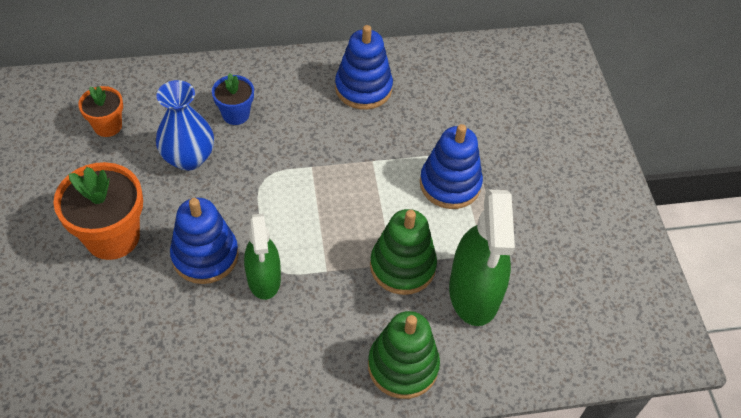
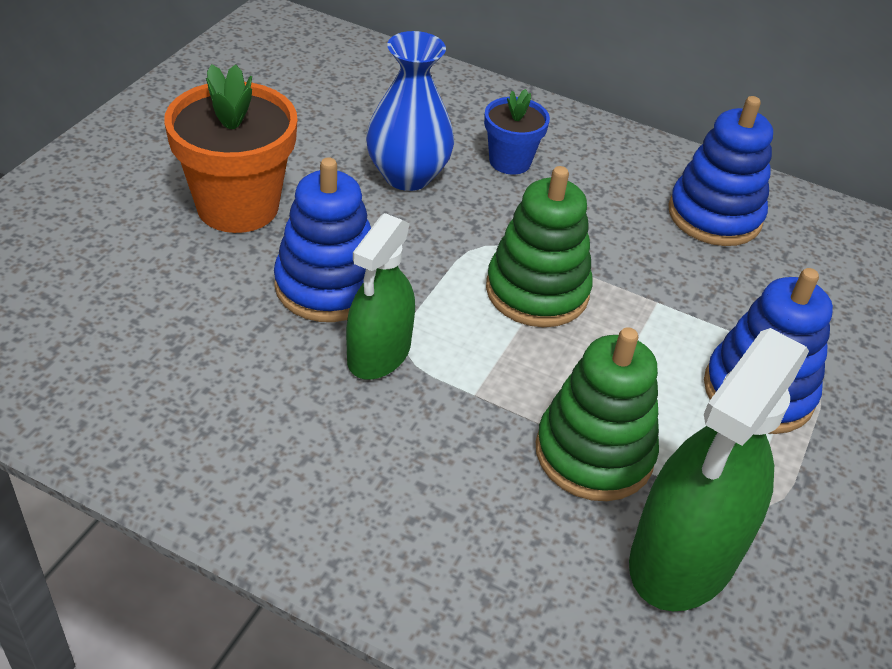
camera: 35 degrees right, 10 degrees down
(108, 126) = (342, 100): orange flower pot -> none
(403, 366) = (481, 585): green stacking toy -> green stacking toy (537, 291)

